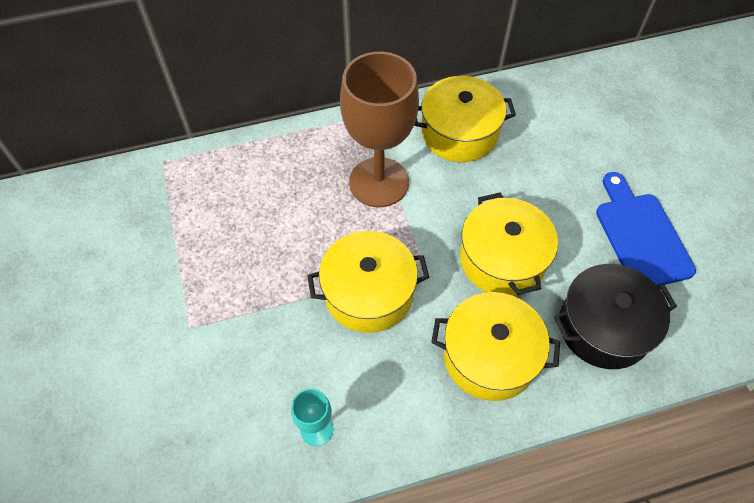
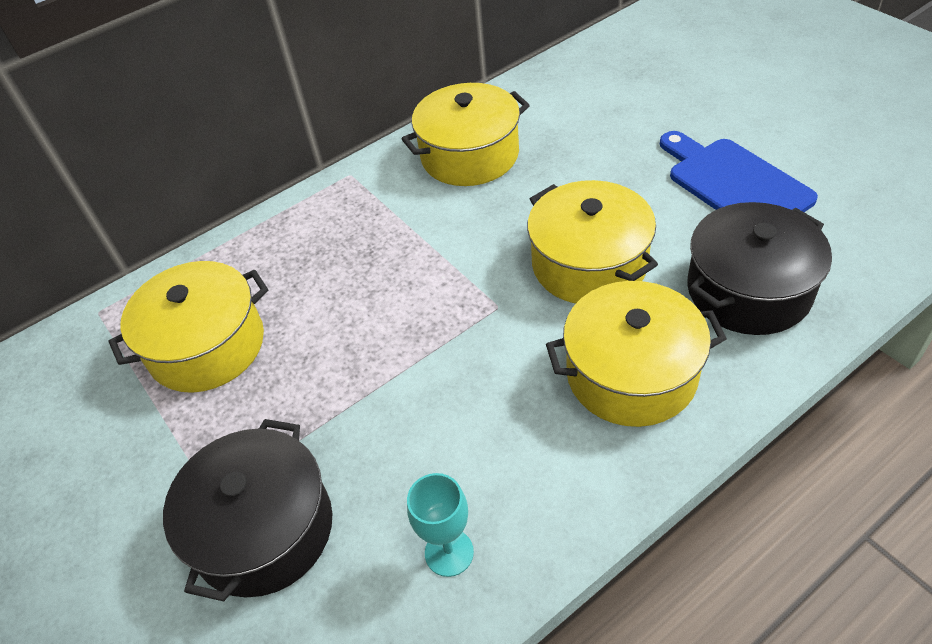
camera: 15 degrees left, 10 degrees down
(212, 364) = (264, 529): none -> black pot
(368, 293) = (441, 361): yellow pot -> yellow pot (207, 346)
(379, 182) = (396, 237): brown goblet -> none

